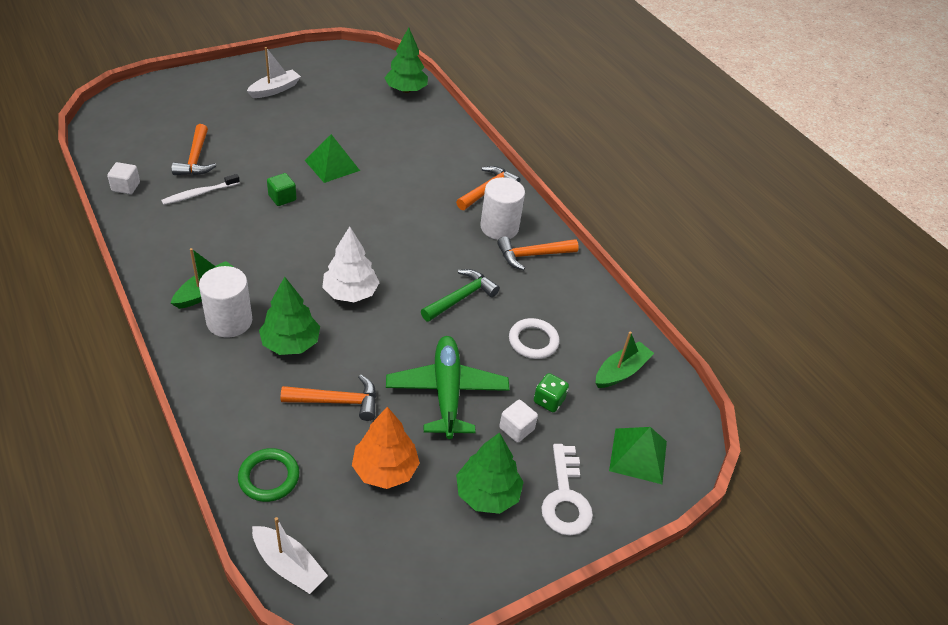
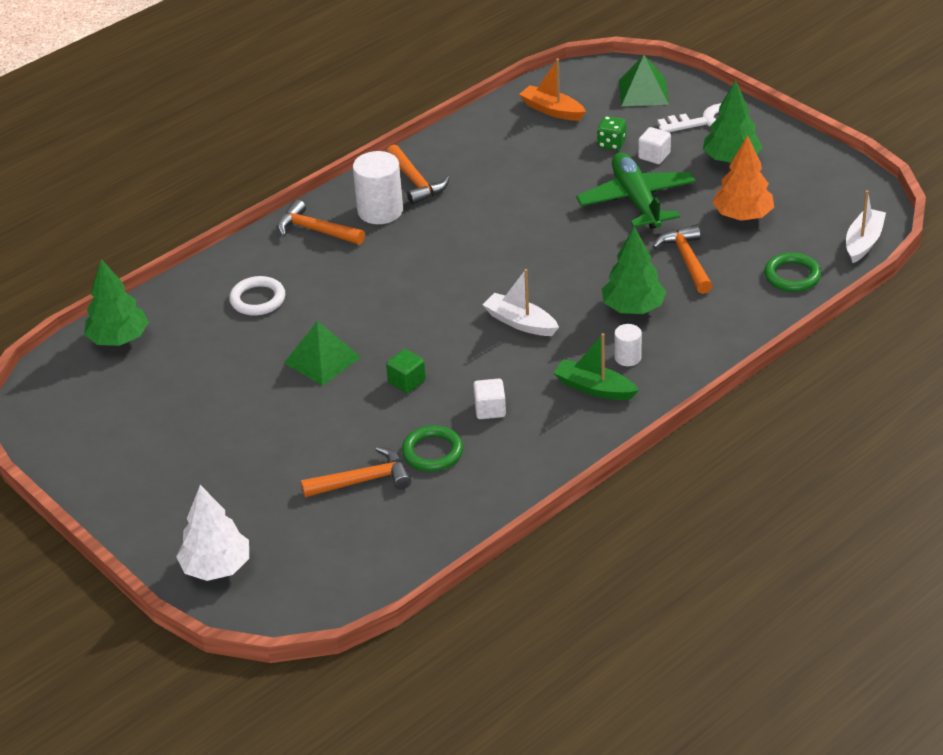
camera: 95 degrees left, 5 degrees down
(126, 187) = (451, 521): white cube -> white cube (490, 409)
(199, 193) = (432, 452): white toothbrush -> green ring
(229, 321) = (627, 357): white cylinder -> white cylinder, size x0.53
(275, 89) = (165, 461): white boat -> white boat (520, 322)
(350, 293) = (540, 288): white tree -> white tree (216, 567)
(447, 392) = (636, 200): green plane -> green plane turned 90 degrees clockwise
(461, 297) = (506, 216): green hammer -> none
(533, 341) = (542, 163): white ring -> white ring (258, 299)
(621, 371) = (552, 110): green boat -> orange boat

